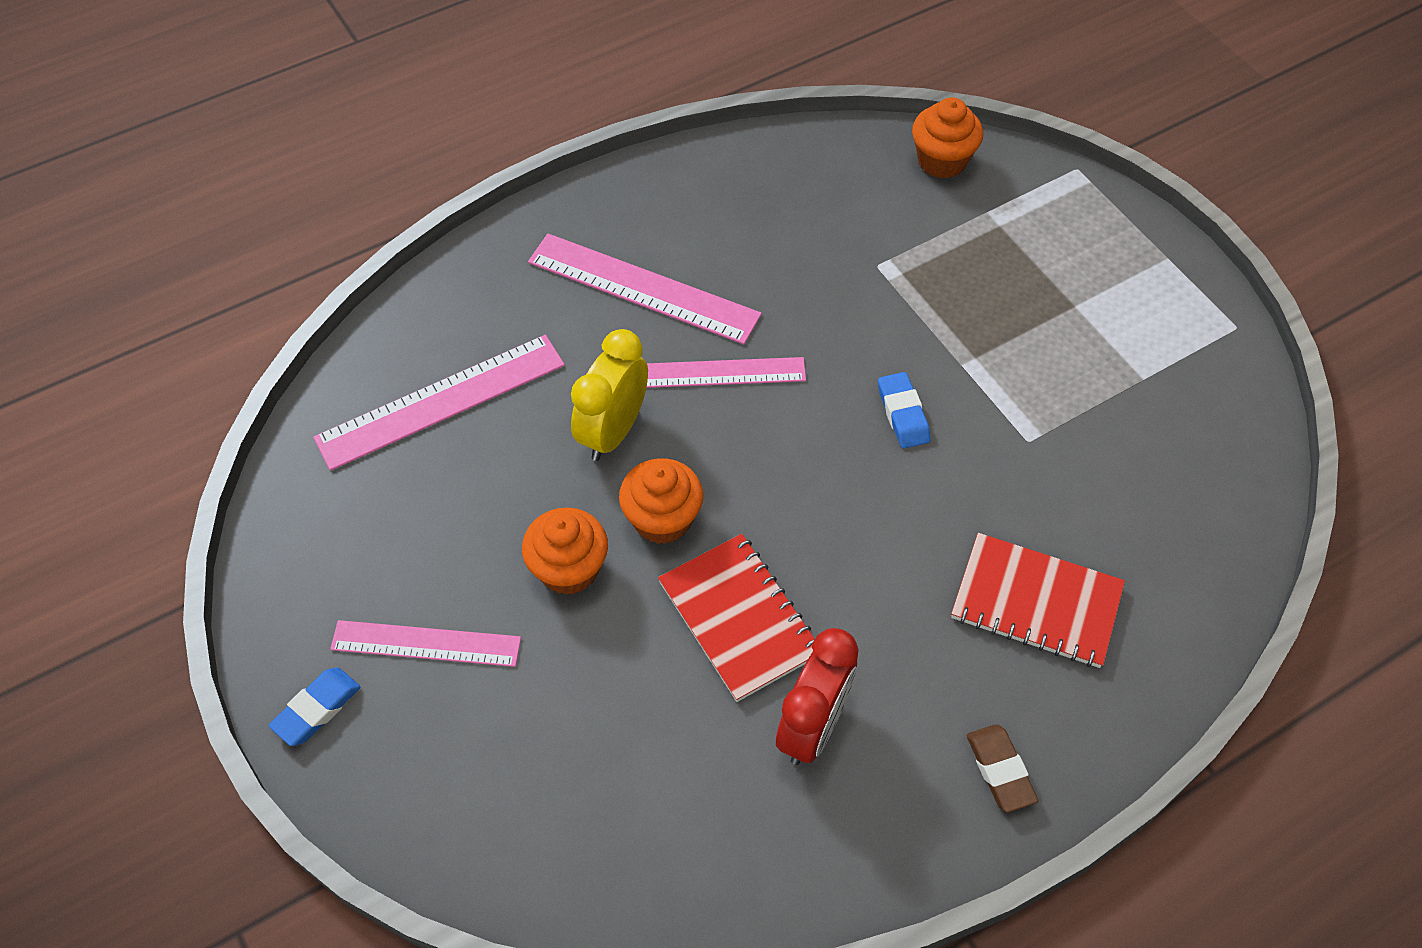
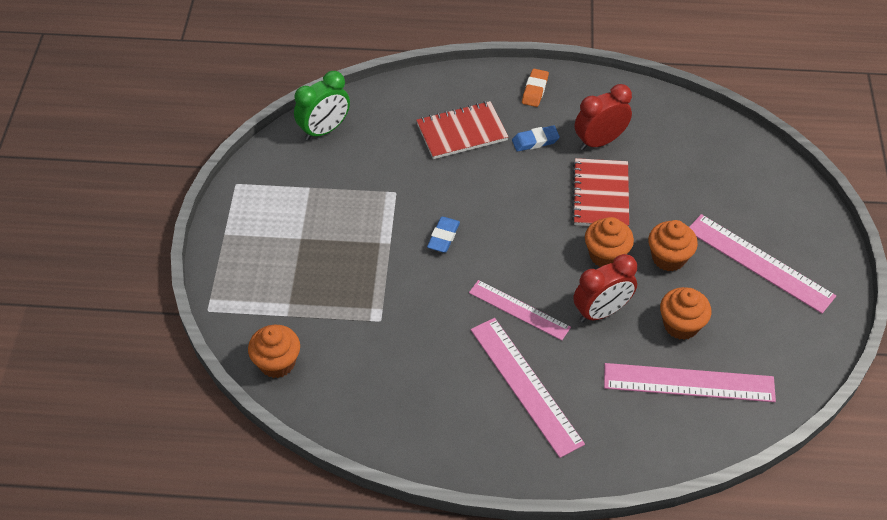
camera: 145 degrees left, 5 degrees down
(317, 709) = (827, 262): blue eraser -> blue eraser (535, 141)
(426, 644) = (759, 262): pink ruler -> pink ruler, size x1.51
(493, 474) = (681, 325): none -> orange cupcake
(613, 431) = (601, 312): yellow clock -> red clock
(1000, 770) = (535, 90): brown eraser -> orange eraser
(1036, 602) = (461, 132): red notebook -> red notebook turned 75 degrees counterclockwise
(1226, 477) = (324, 130): none -> green clock

